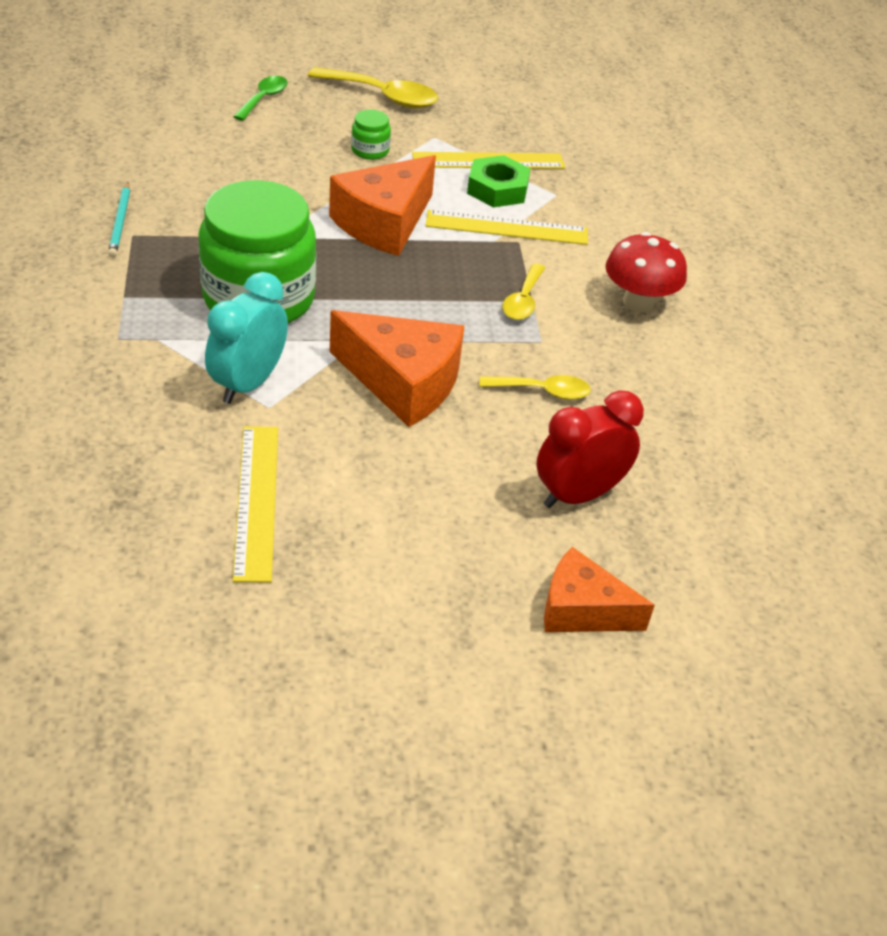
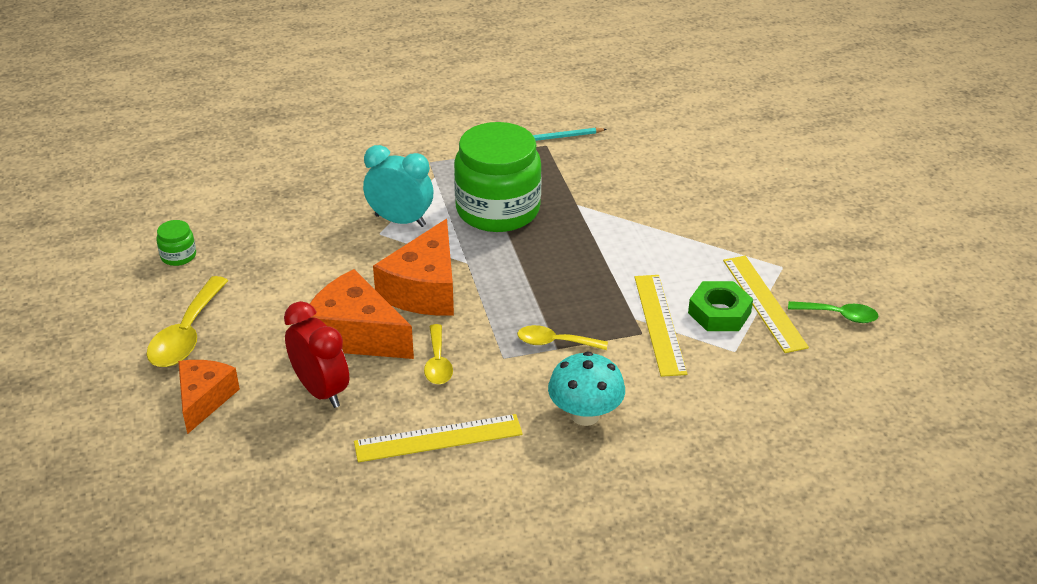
camera: 85 degrees right, 5 degrees down
(257, 501) = (287, 242): yellow ruler -> yellow ruler (438, 438)
(264, 98) = (774, 168): green spoon -> green spoon (839, 315)
(370, 150) = (733, 233): green jar -> green jar (178, 256)
(383, 96) = (830, 229): yellow spoon -> yellow spoon (186, 334)
(384, 223) = (627, 255): orange cheese -> orange cheese (356, 335)
(638, 302) = (585, 415): red mushroom -> turquoise mushroom

